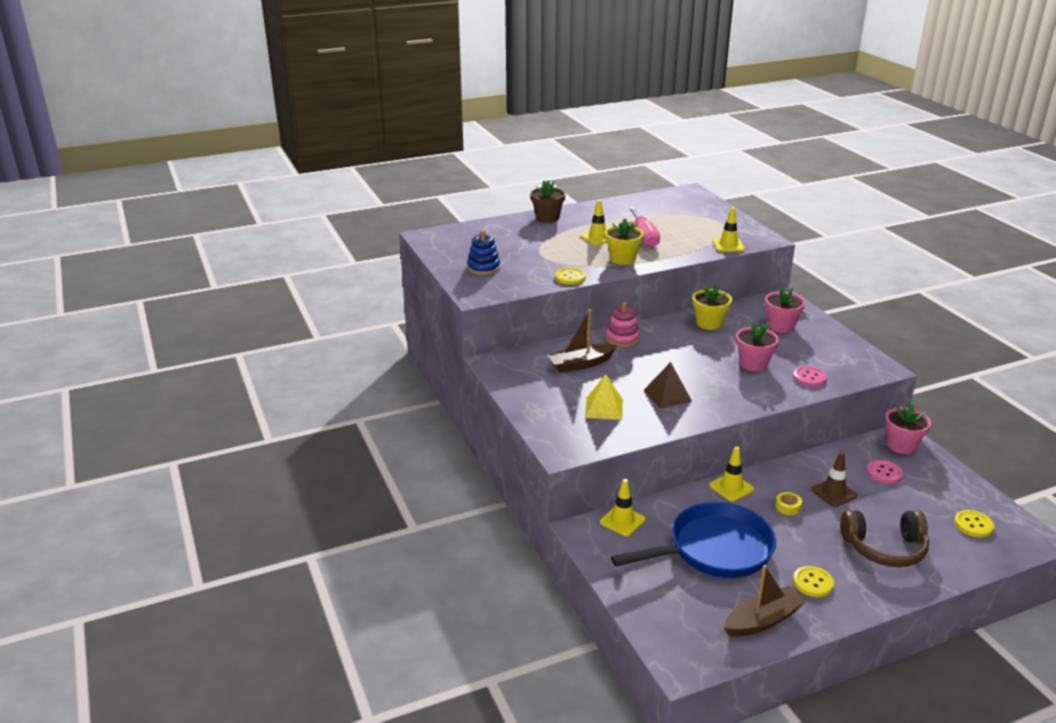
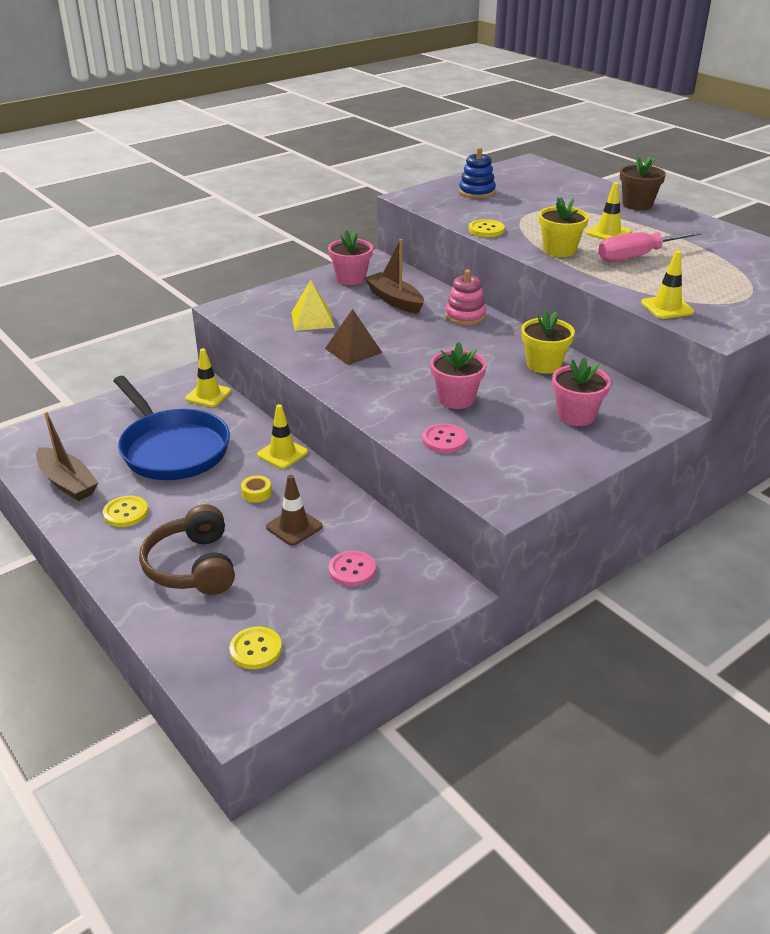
camera: 75 degrees right, 5 degrees up
(901, 445) = (426, 588): pink flower pot -> pink flower pot (351, 278)

